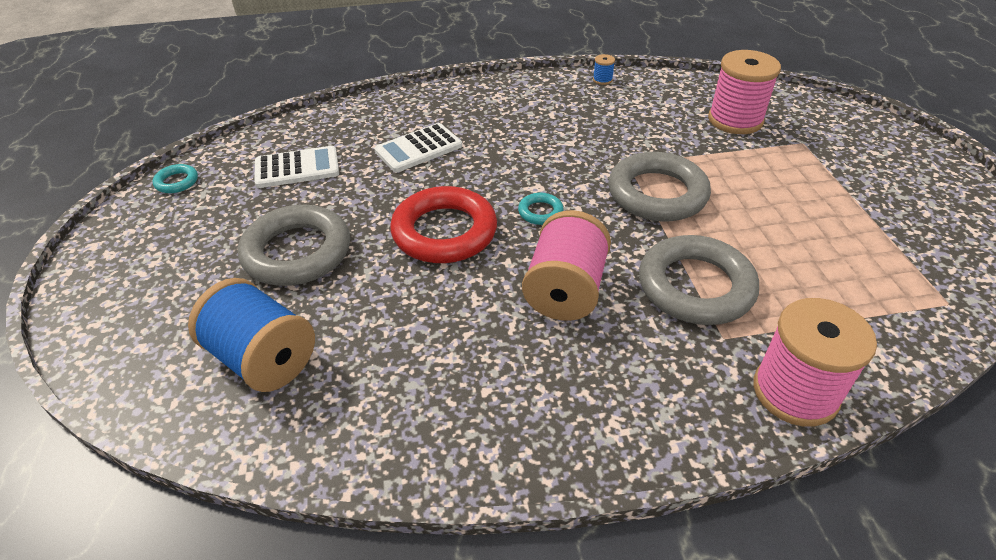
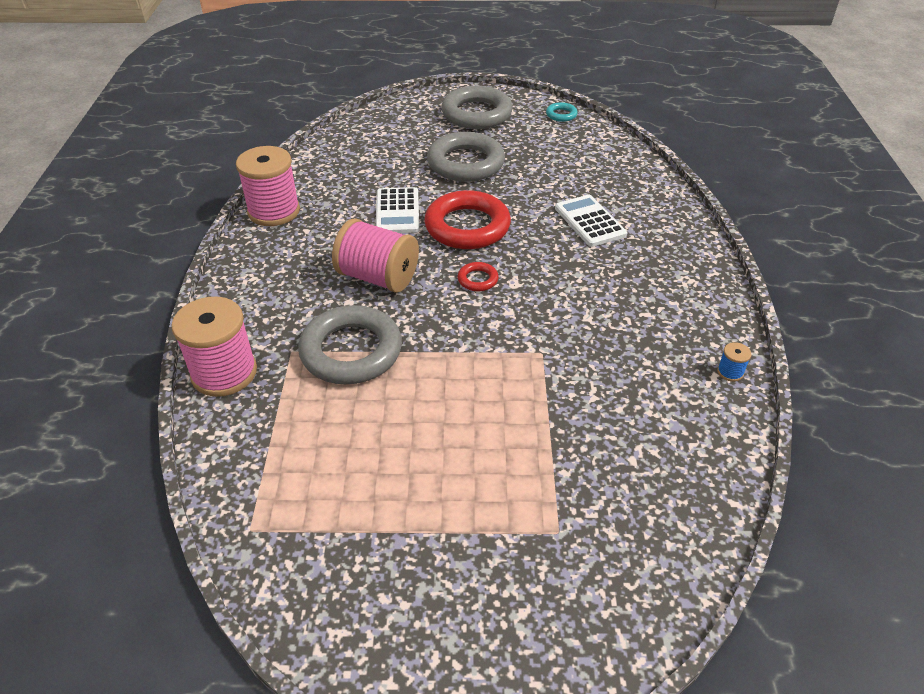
camera: 100 degrees right, 0 degrees up
(263, 358) = (373, 154): blue spool -> none
(297, 168) = (569, 161): white calculator -> white calculator (397, 211)
(540, 212) = (477, 279): turquoise ring -> red ring
(657, 194) = (484, 361): grey ring -> grey ring (476, 114)
(735, 120) = (621, 477): pink spool -> pink spool (274, 211)

